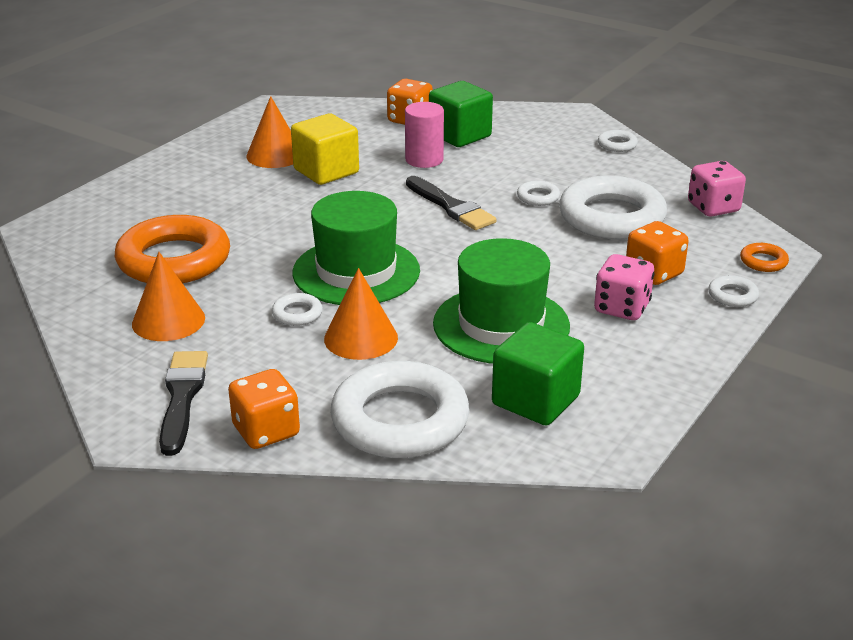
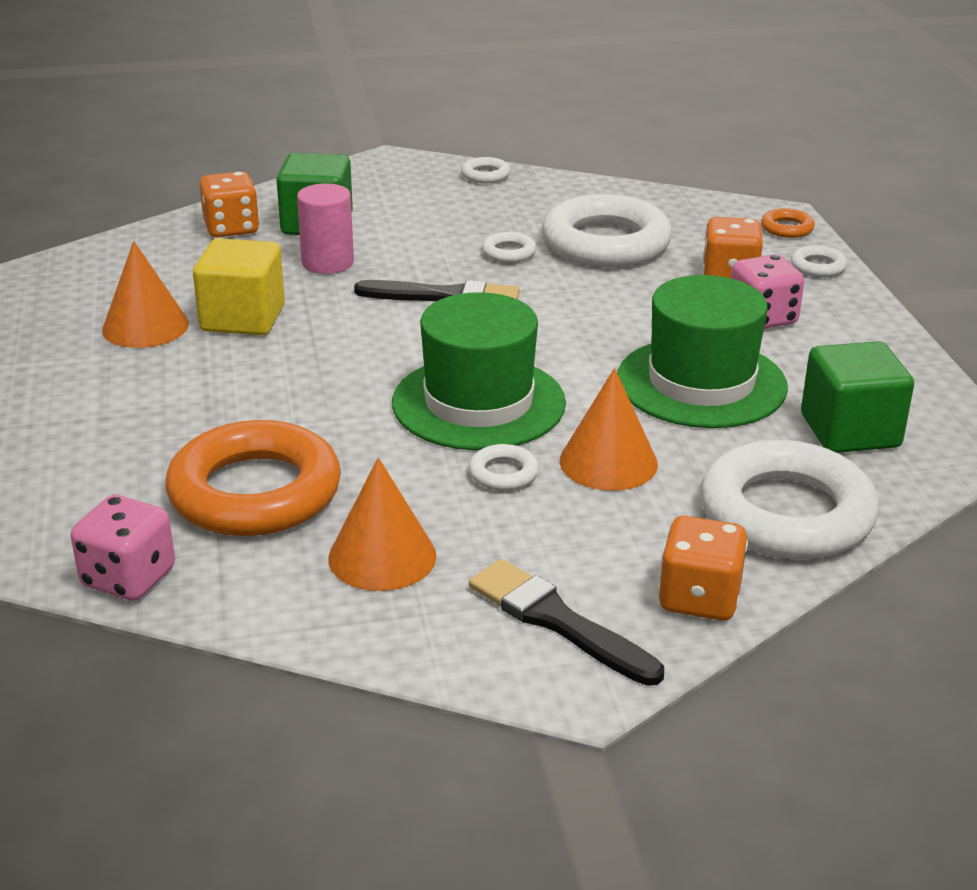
camera: 45 degrees left, 0 degrees up
(713, 208) = (668, 199): pink dice -> pink dice (128, 578)

